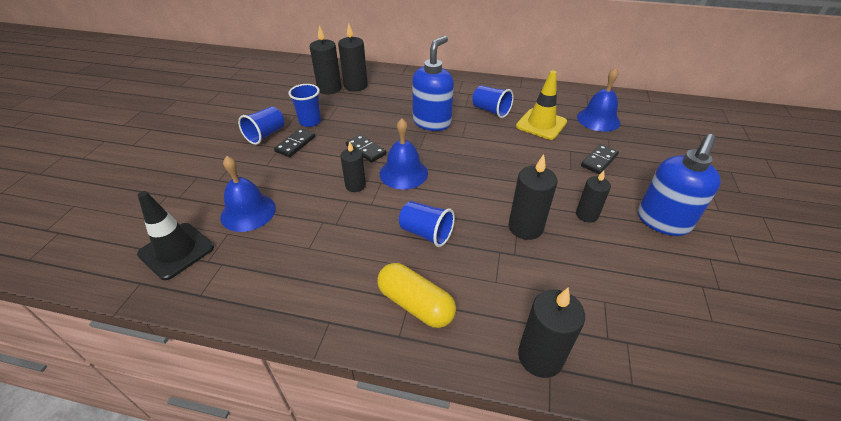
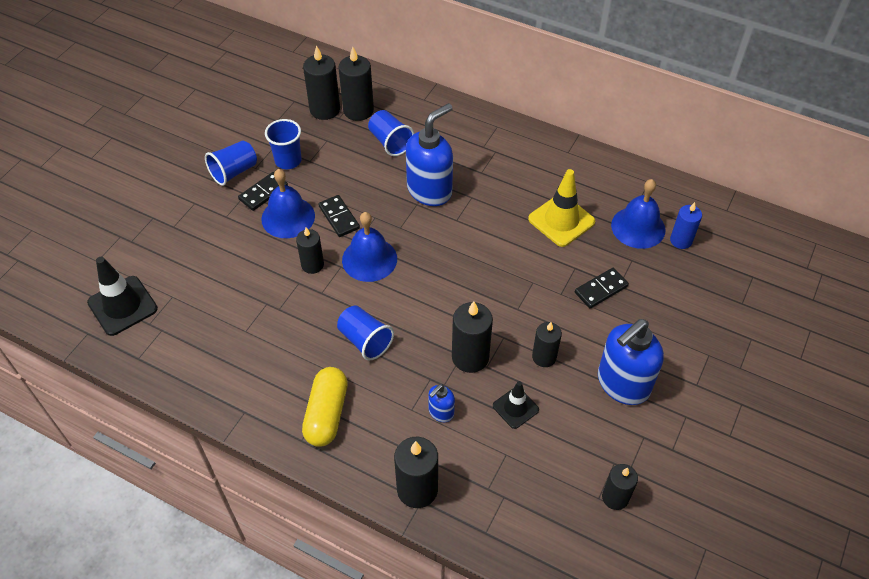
camera: 15 degrees right, 10 degrees up
(248, 212) = (196, 275): blue bell -> blue bell (288, 217)
(415, 304) = (326, 414): yellow capsule -> yellow capsule turned 45 degrees clockwise
(491, 111) = (509, 186): blue cup -> blue cup (390, 142)
(524, 278) = (441, 412): none -> blue soap dispenser
(588, 259) = (515, 408): none -> black traffic cone
(633, 122) = (681, 240): none -> blue candle
(726, 316) = (615, 497): none -> black candle

